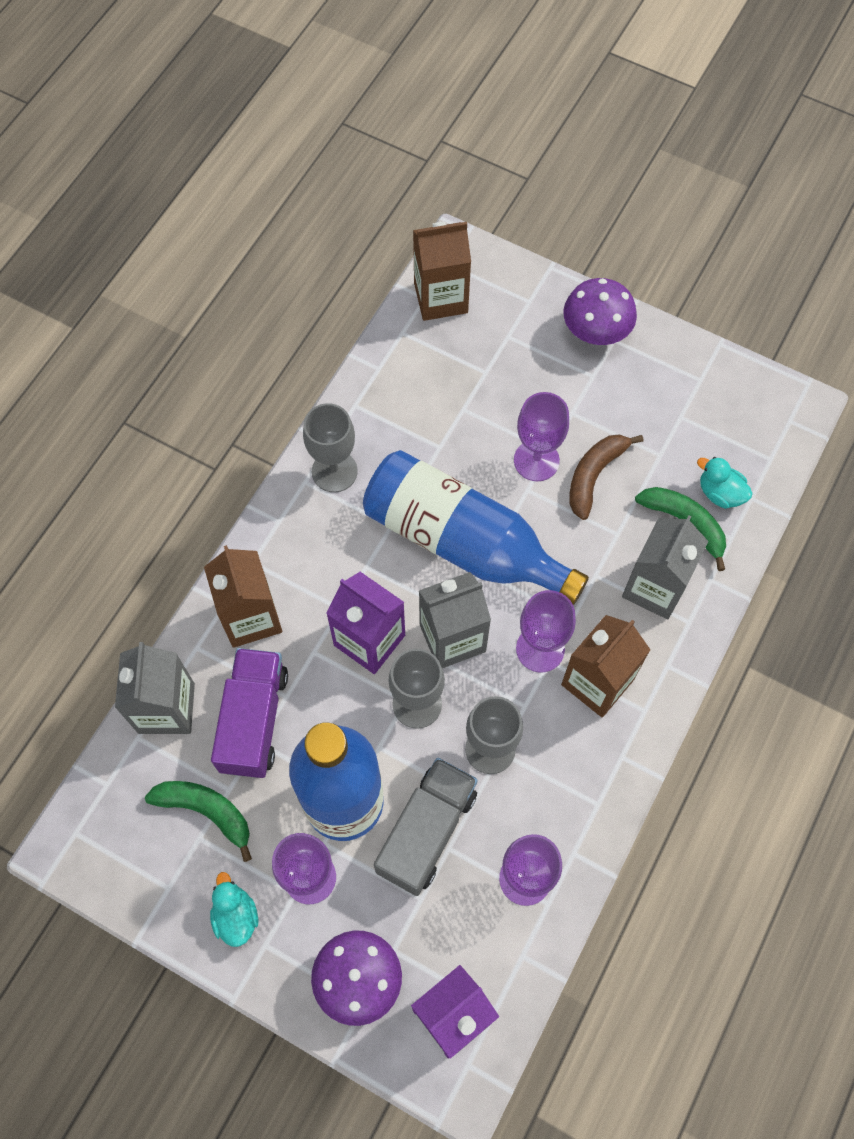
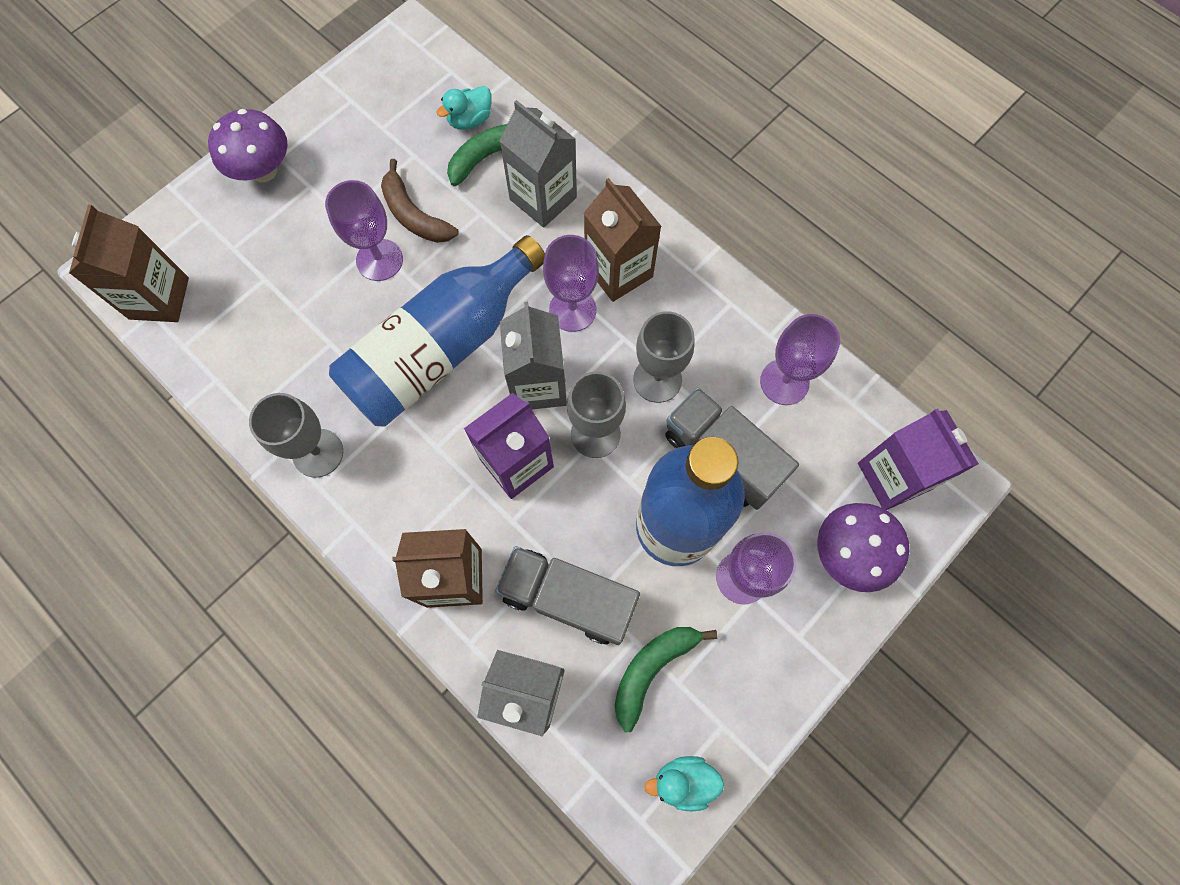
camera: 75 degrees left, 5 degrees up
(236, 916) = (765, 660): turquoise duck -> turquoise duck (683, 781)
(254, 720) = (568, 598): purple truck -> grey truck

